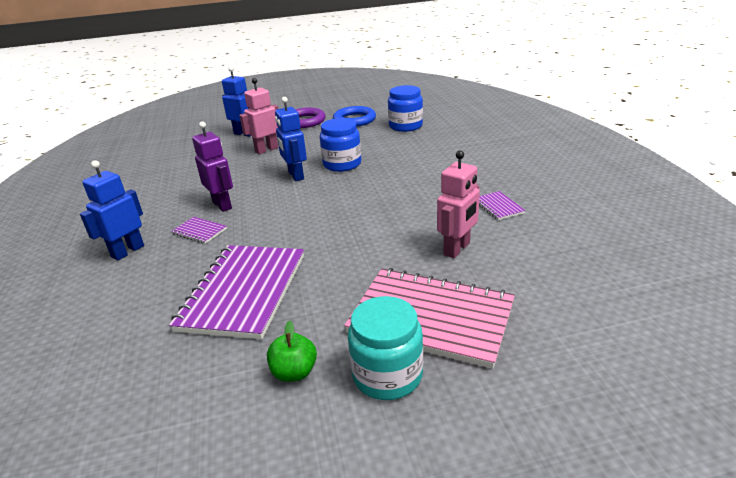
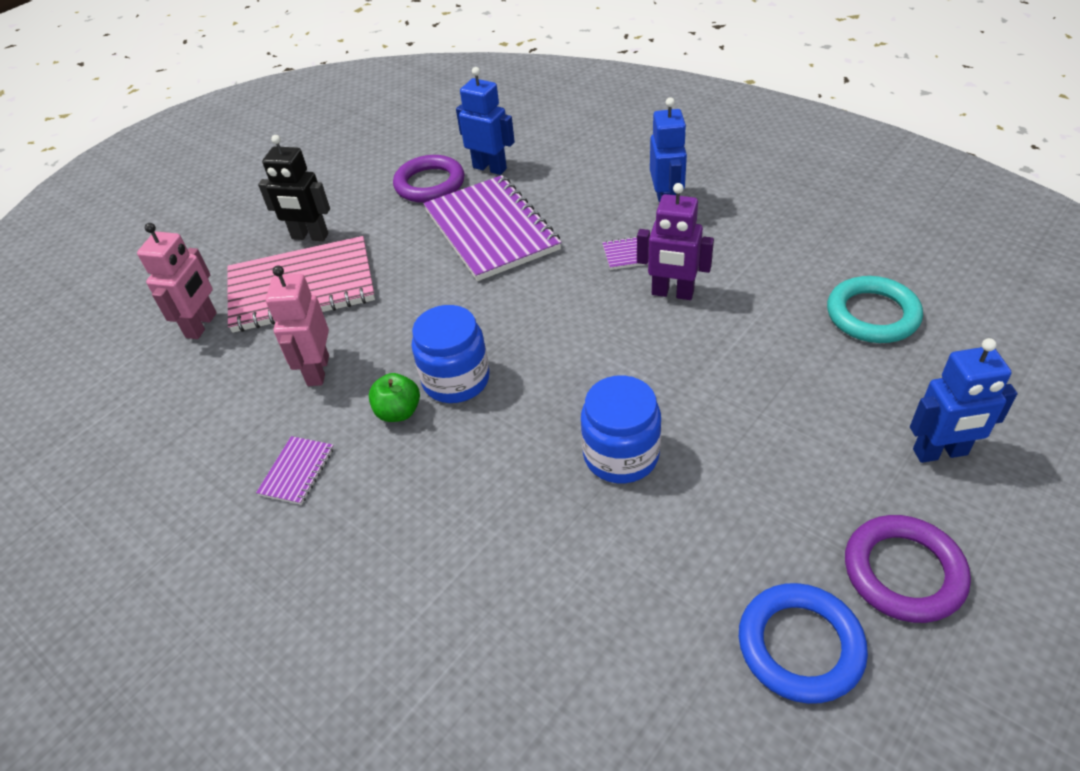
camera: 145 degrees right, 15 degrees up
(175, 167) = (872, 315): none -> turquoise ring
(219, 375) = (430, 184): none -> purple ring
(266, 150) = (808, 426): pink robot -> pink robot (202, 325)
(294, 372) = (379, 208): green apple -> green apple (398, 412)
(295, 175) = (658, 390): blue robot -> blue robot (490, 168)
(387, 375) = (310, 237): turquoise jar -> black robot
(405, 126) = (645, 678): blue jar -> blue jar (456, 380)
(498, 207) = (297, 471): purple notebook -> purple notebook turned 75 degrees clockwise

